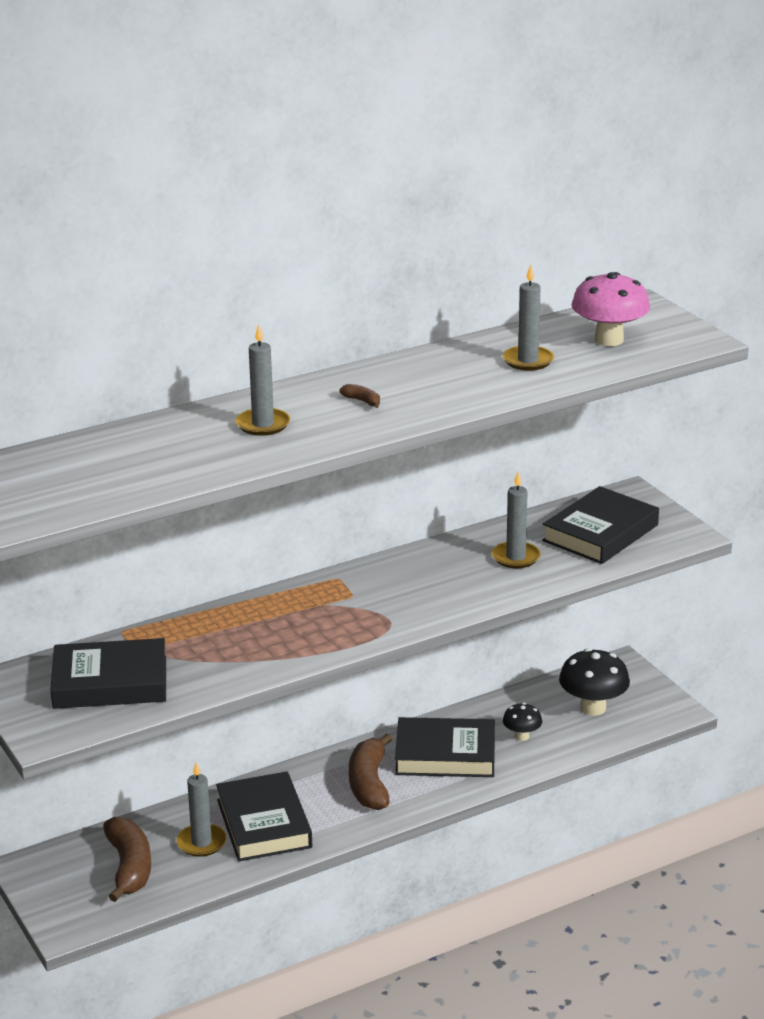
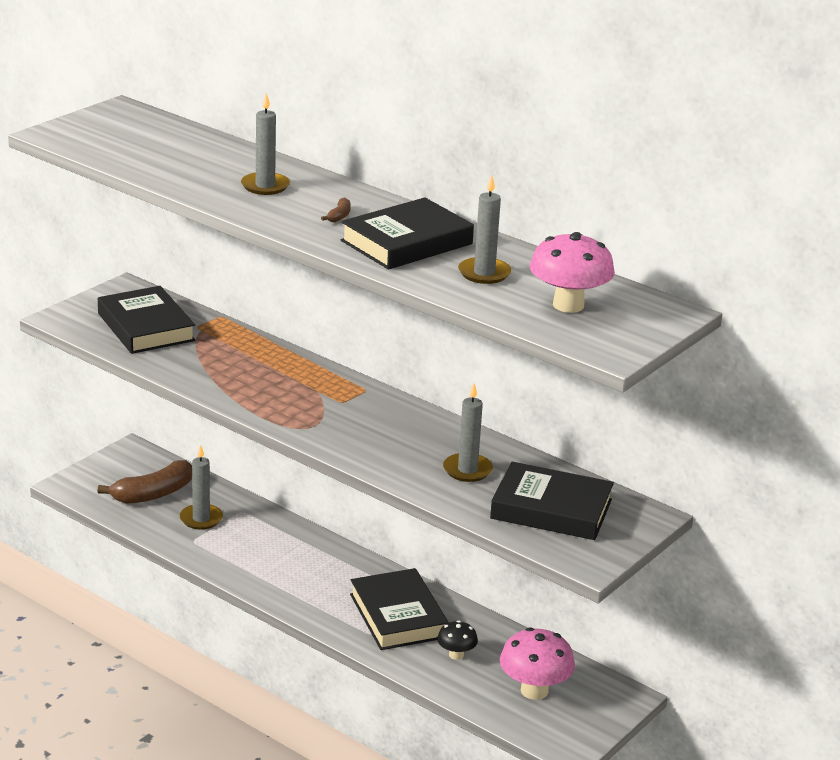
camera: 65 degrees right, 0 degrees up
(264, 823) = (242, 542): black book -> black book (406, 242)
(369, 784) = (328, 583): brown banana -> none
(593, 708) = (534, 690): black mushroom -> pink mushroom

